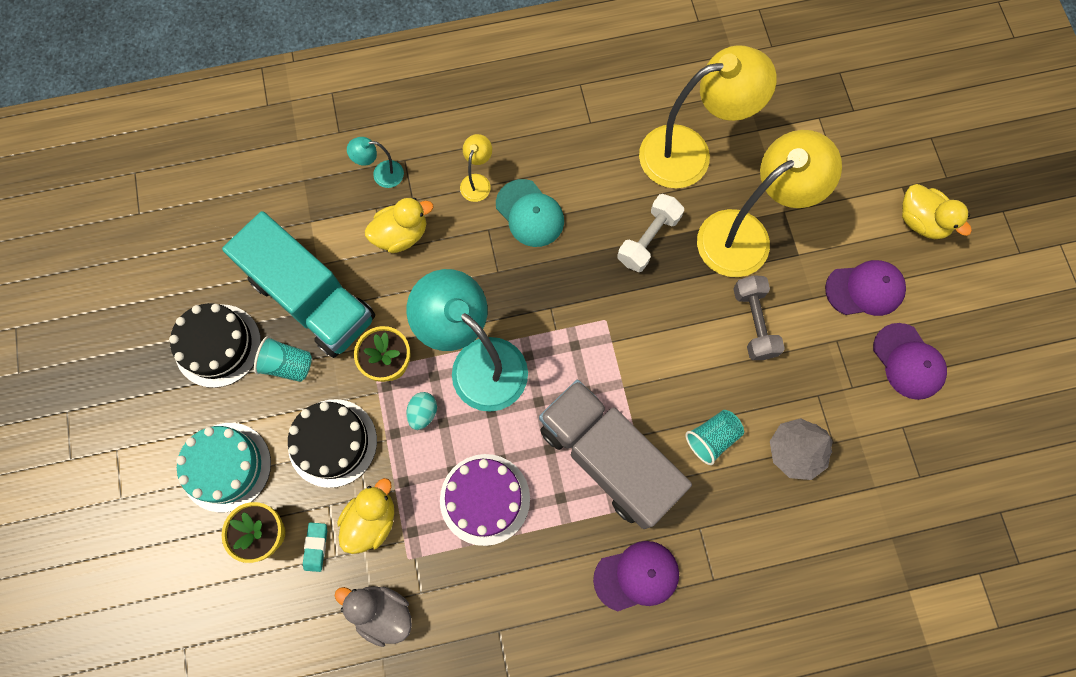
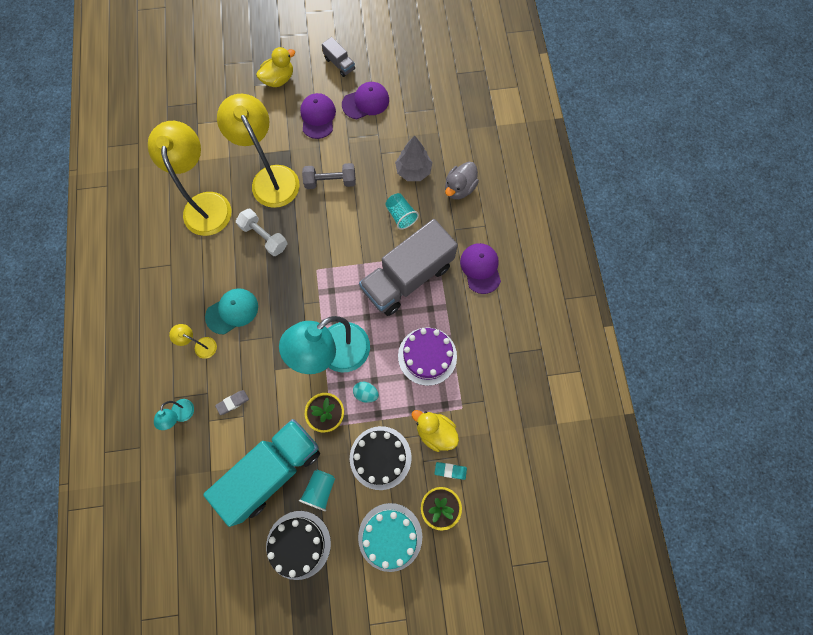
camera: 85 degrees left, 0 degrees up
(382, 612) = (495, 426): grey duck -> grey duck (459, 188)
(401, 234) = (233, 402): yellow duck -> grey eraser
(972, 311) = (339, 64): none -> grey truck

